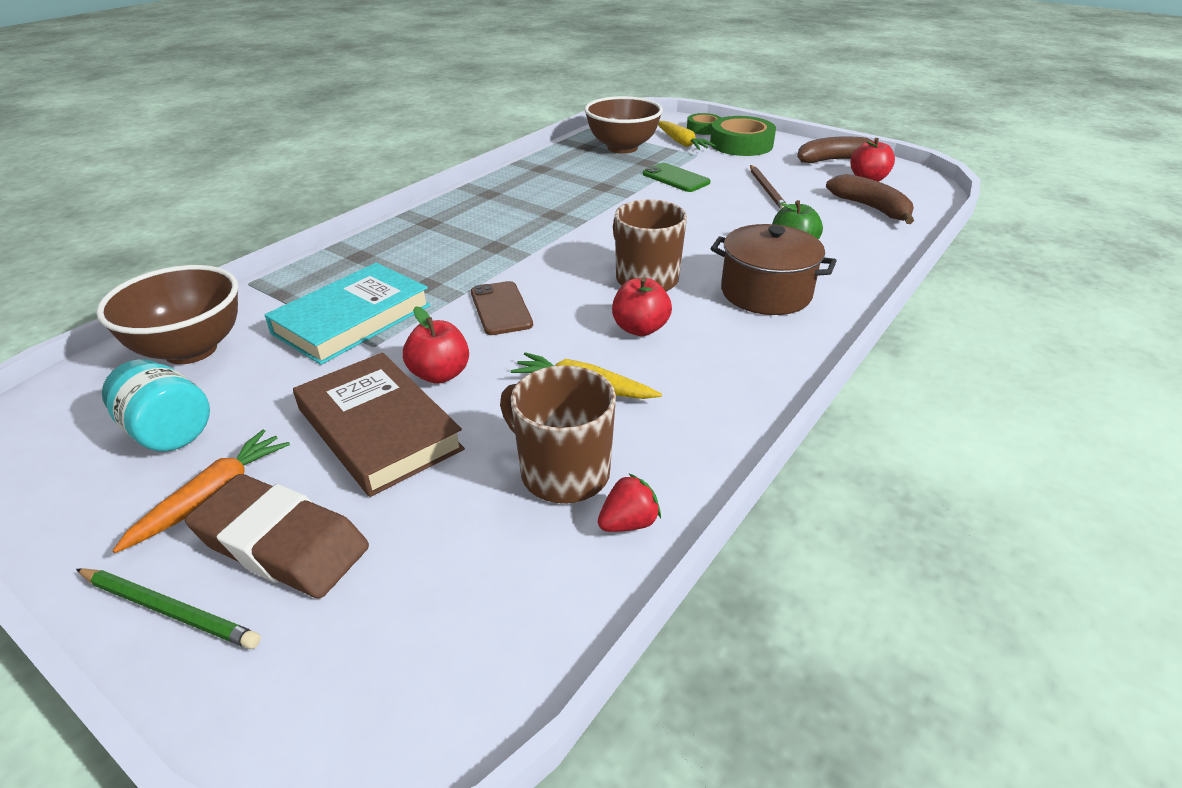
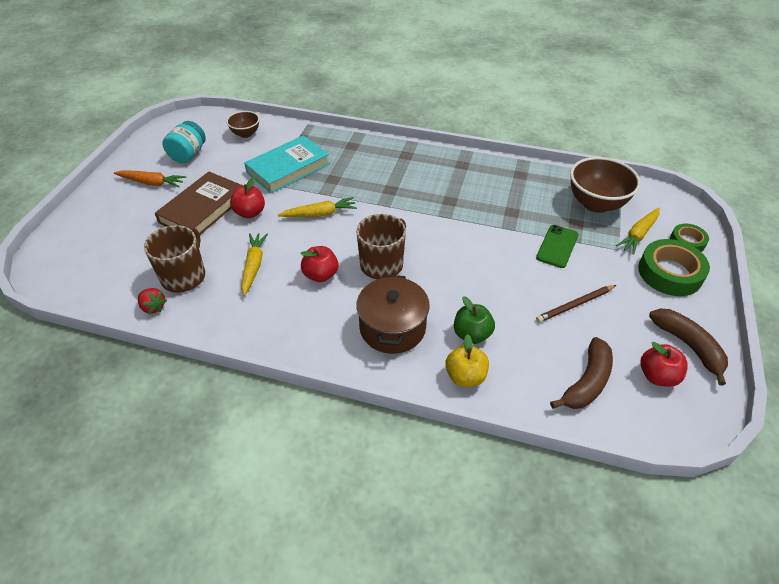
camera: 70 degrees right, 10 degrees up
(169, 610) = (96, 199): green pencil -> none
(191, 350) = (246, 134): brown bowl -> brown bowl, size x0.56
(282, 543) = (129, 210): brown eraser -> none
(352, 319) = (288, 168): turquoise book -> turquoise book turned 60 degrees counterclockwise
(501, 308) = (320, 214): brown phone -> yellow carrot
(854, 264) = (465, 376): none -> yellow apple

